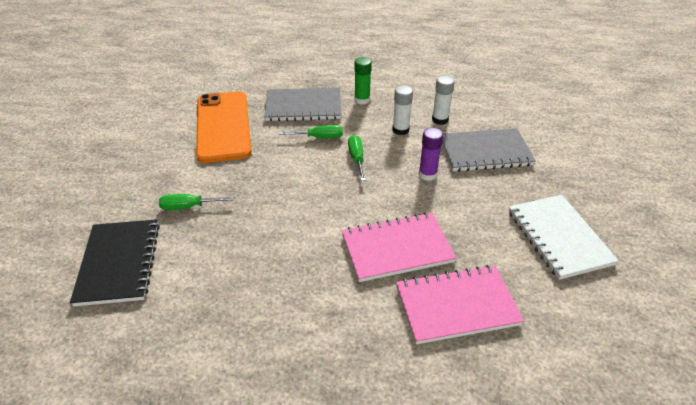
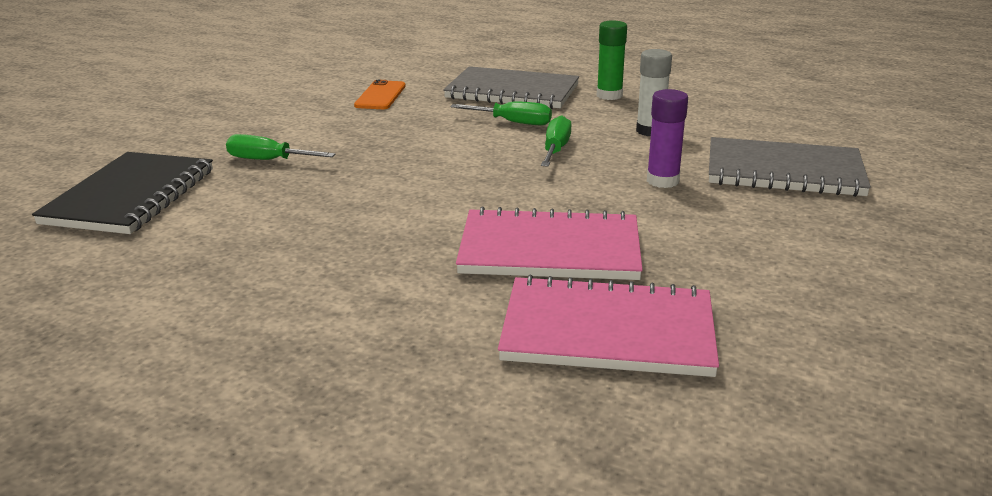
camera: 20 degrees right, 15 degrees down
(223, 126) = (380, 96): orange phone -> orange phone, size x0.44
(440, 119) = (726, 129): white glue stick -> none
(558, 237) = (864, 286): white notebook -> none

